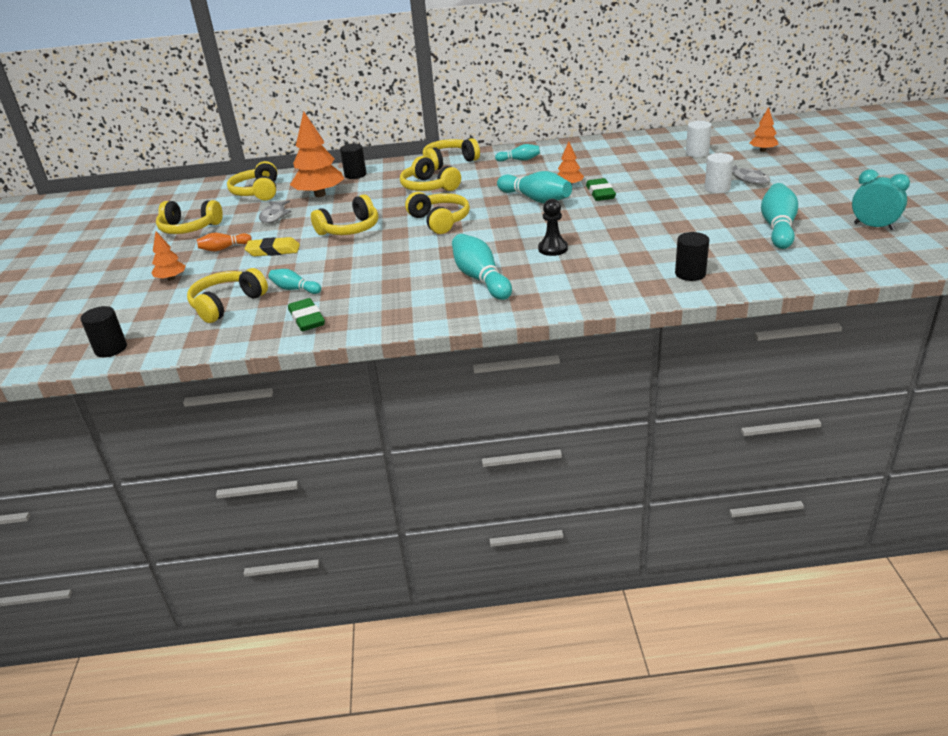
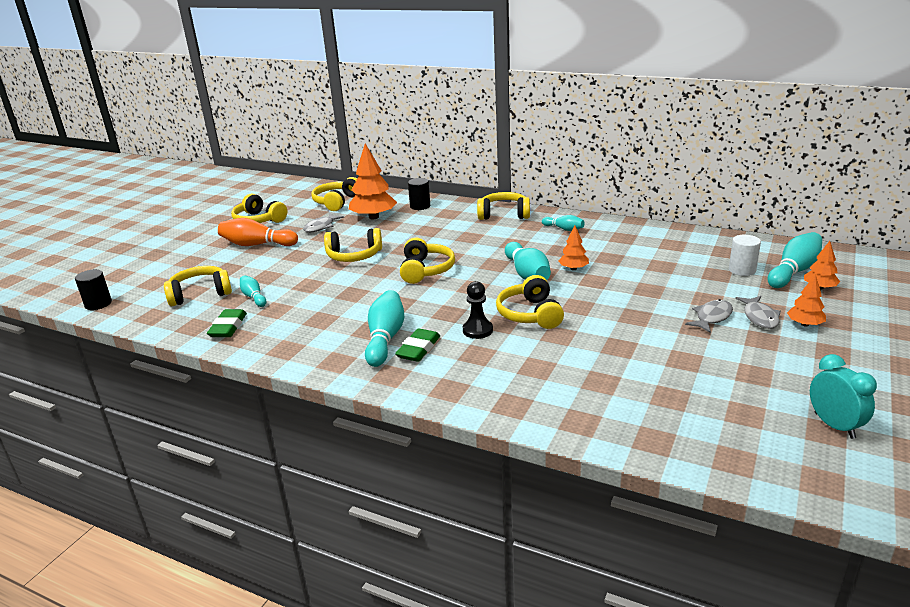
camera: 30 degrees right, 5 degrees down
(171, 278) = (197, 259): orange tree -> orange tree (804, 324)
(224, 248) = (257, 245): orange bowling pin -> orange bowling pin, size x1.77
(273, 251) = (283, 258): yellow eraser -> none
(429, 187) = (458, 234): yellow headphones -> yellow headphones (530, 314)
(600, 193) = (591, 286): green eraser -> green eraser (418, 349)
(690, 274) = (563, 405): black cylinder -> none
(717, 188) = (712, 317): white cylinder -> grey fish
(778, 228) = (719, 386): turquoise bowling pin -> turquoise bowling pin (793, 271)

